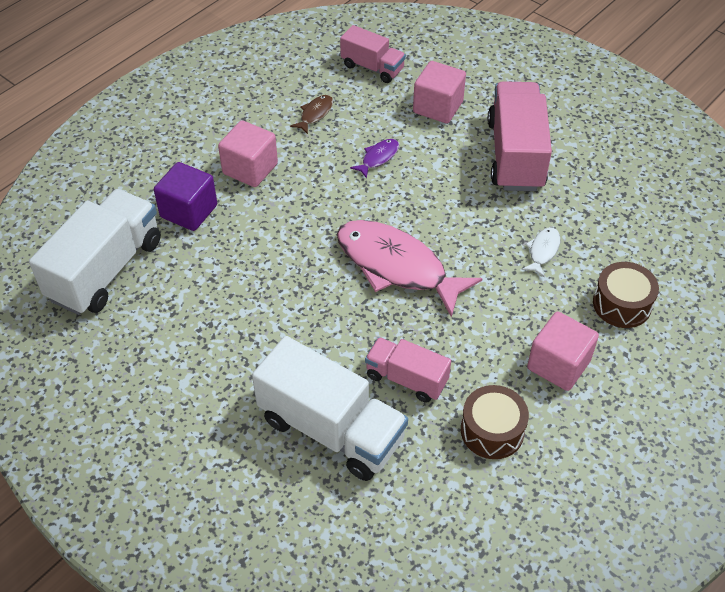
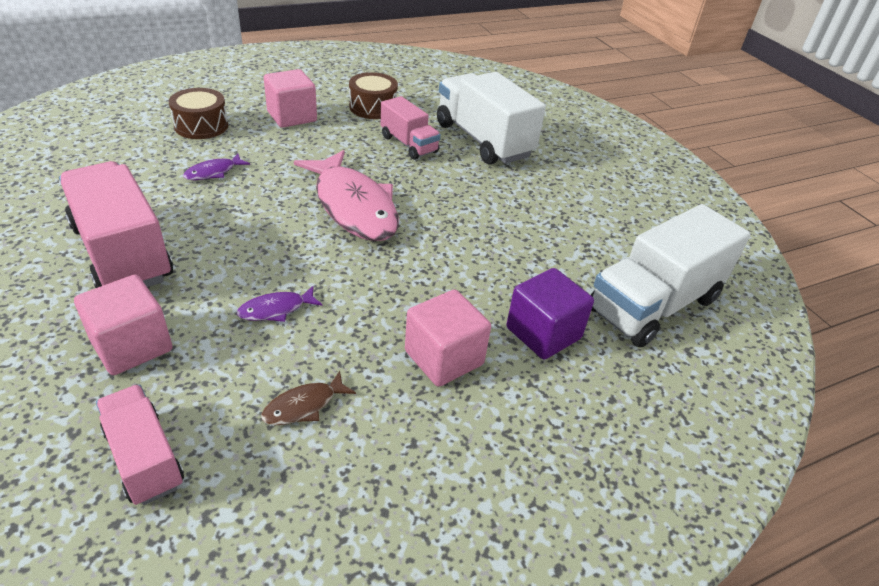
camera: 160 degrees left, 10 degrees down
(515, 155) = (122, 253): pink truck -> pink truck turned 120 degrees clockwise
(543, 251) = (213, 172): white fish -> purple fish

